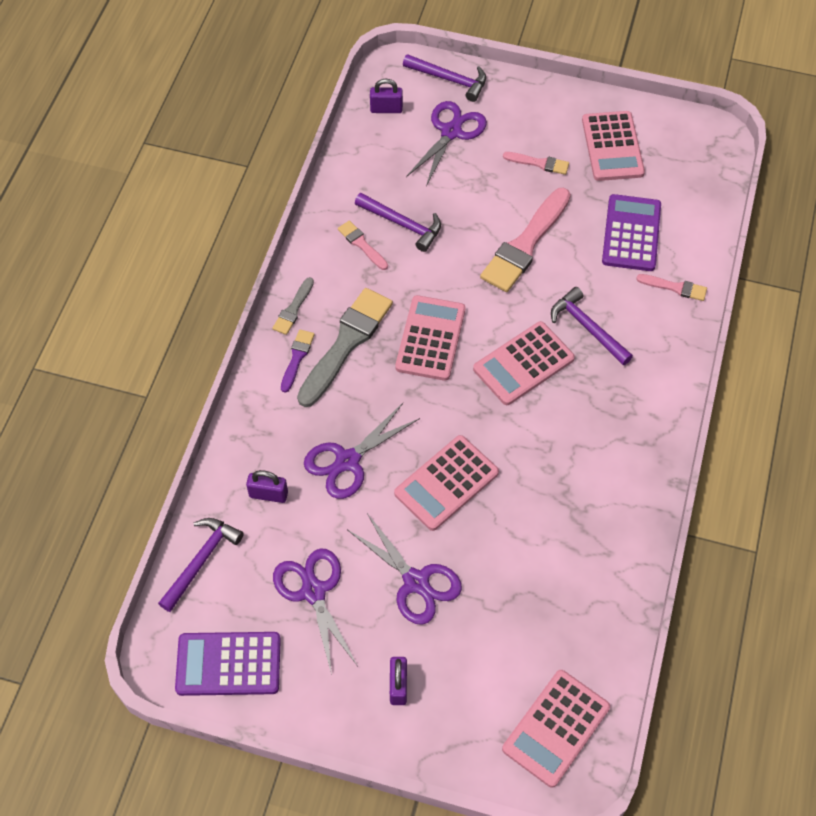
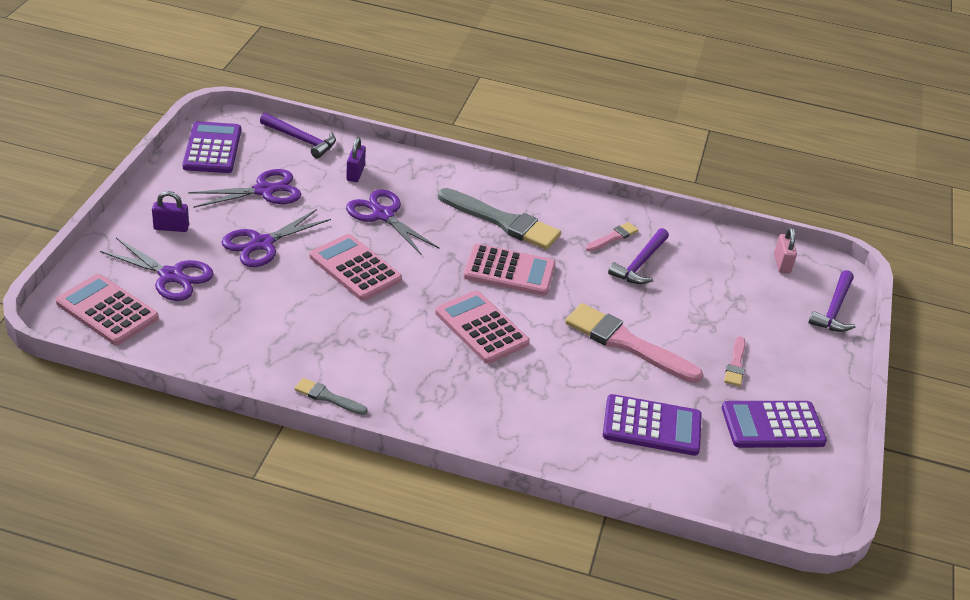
camera: 85 degrees right, 20 degrees down
(293, 309) = (538, 195): grey brush -> grey brush (328, 397)
(297, 358) = (487, 194): purple brush -> none
(386, 109) = (782, 263): purple padlock -> pink padlock
(451, 132) = (763, 304): purple scissors -> purple scissors (171, 276)
(587, 327) = (526, 377): purple hammer -> none
(612, 147) = (772, 425): pink calculator -> purple calculator
(674, 287) = (582, 452): pink brush -> none

